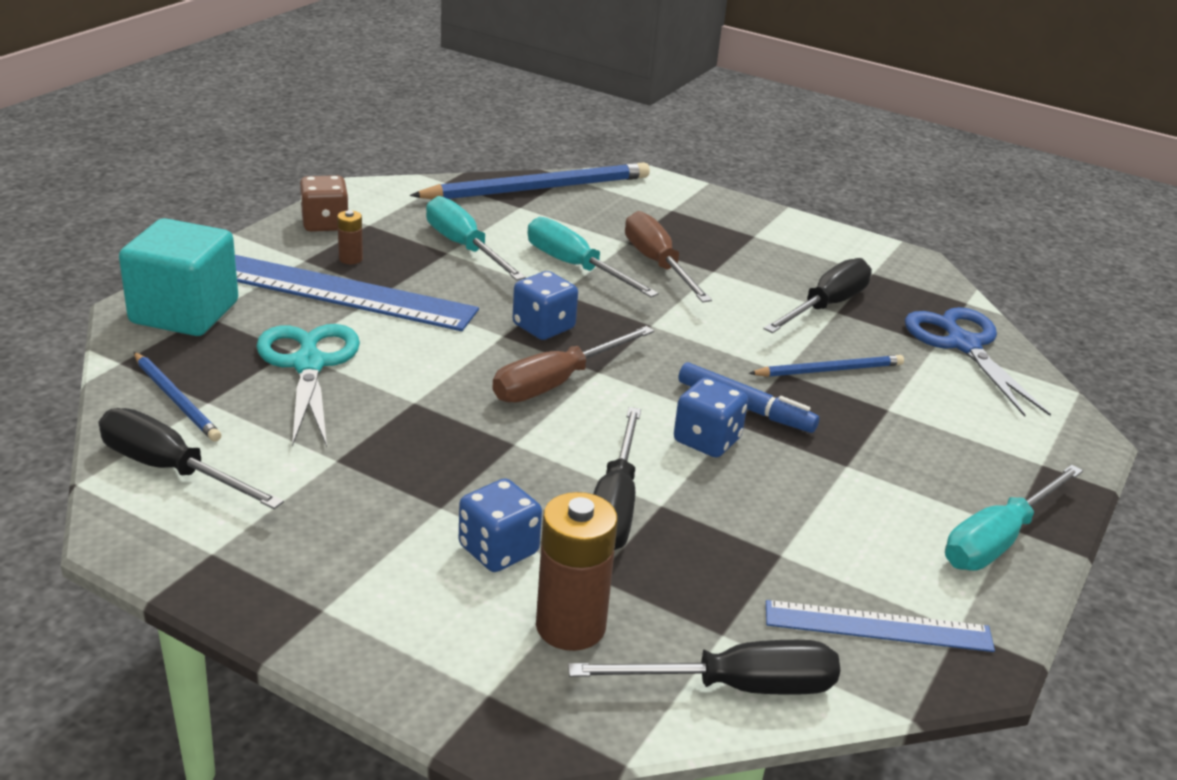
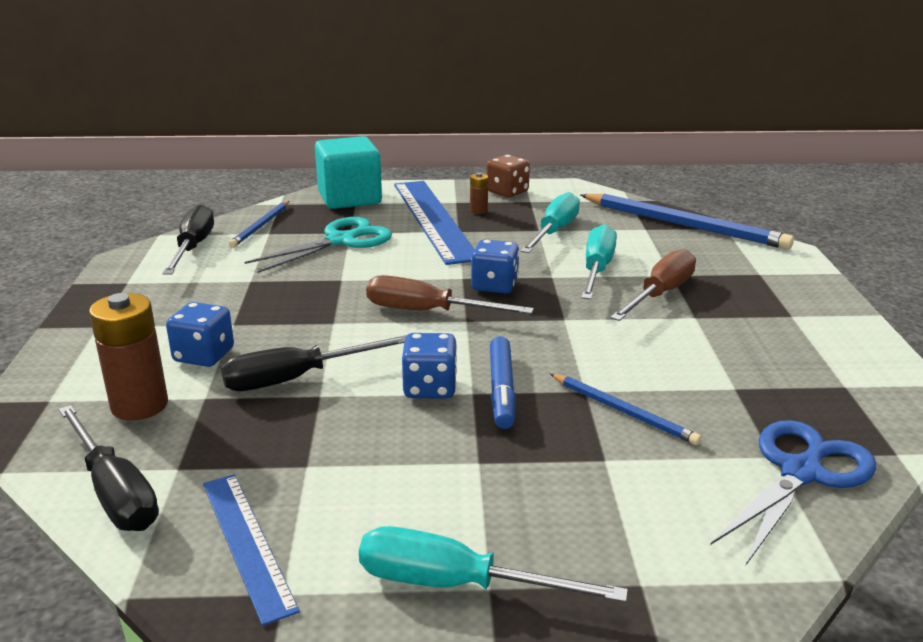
camera: 60 degrees right, 5 degrees down
(826, 306) = (733, 380): black screwdriver -> none

